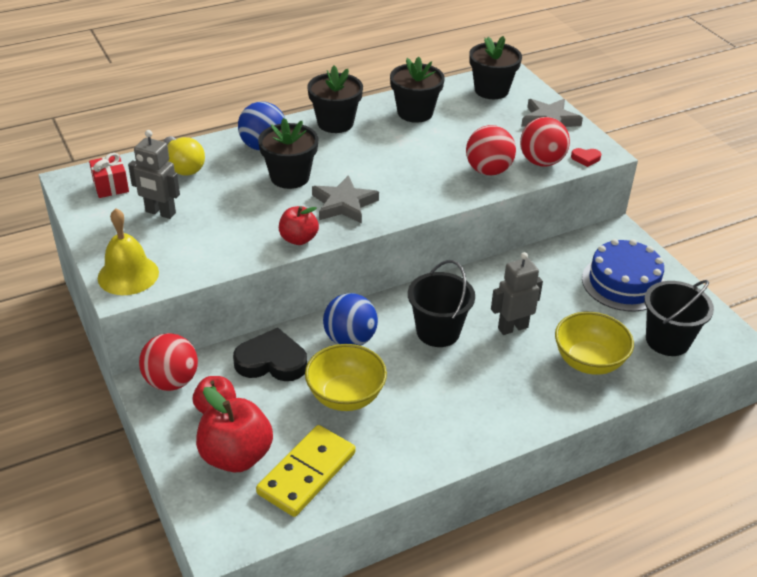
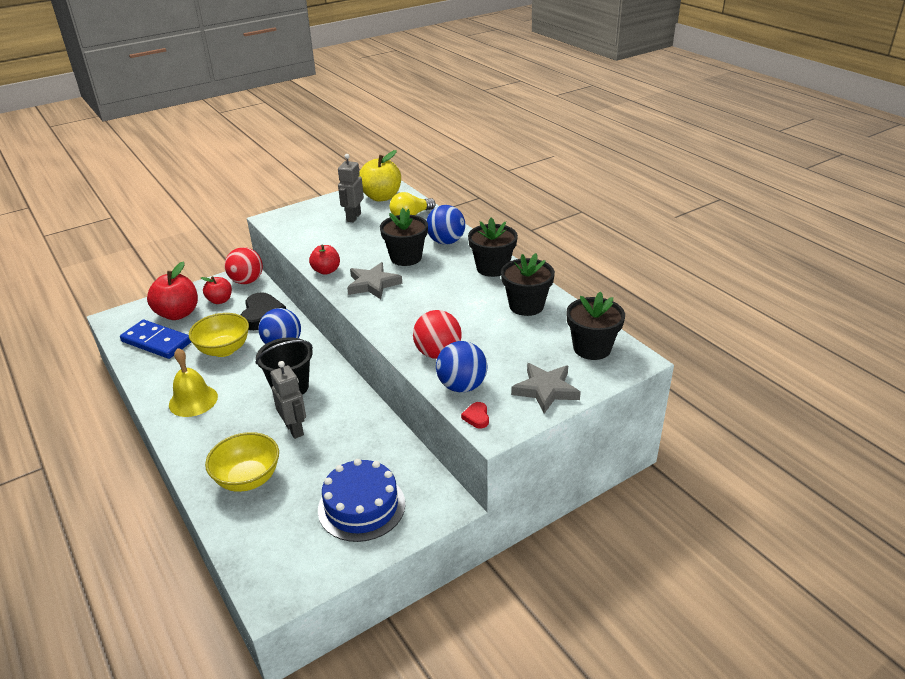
camera: 85 degrees right, 5 degrees down
(111, 186) = (381, 197): red gift -> yellow apple
(128, 275) = (286, 218): yellow bell -> yellow bell (193, 400)
(307, 473) = (156, 342): yellow domino -> blue domino
(541, 162) = (462, 386): red ball -> blue ball
(667, 340) = (273, 538): black bucket -> none

